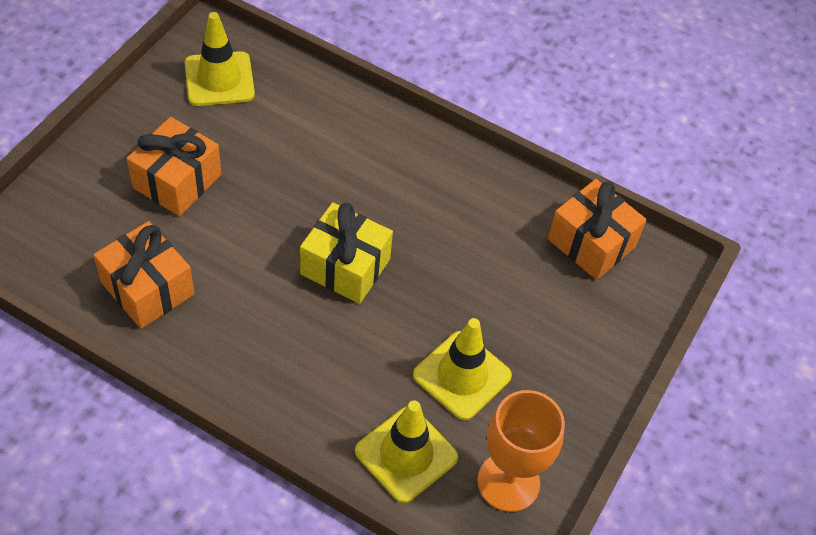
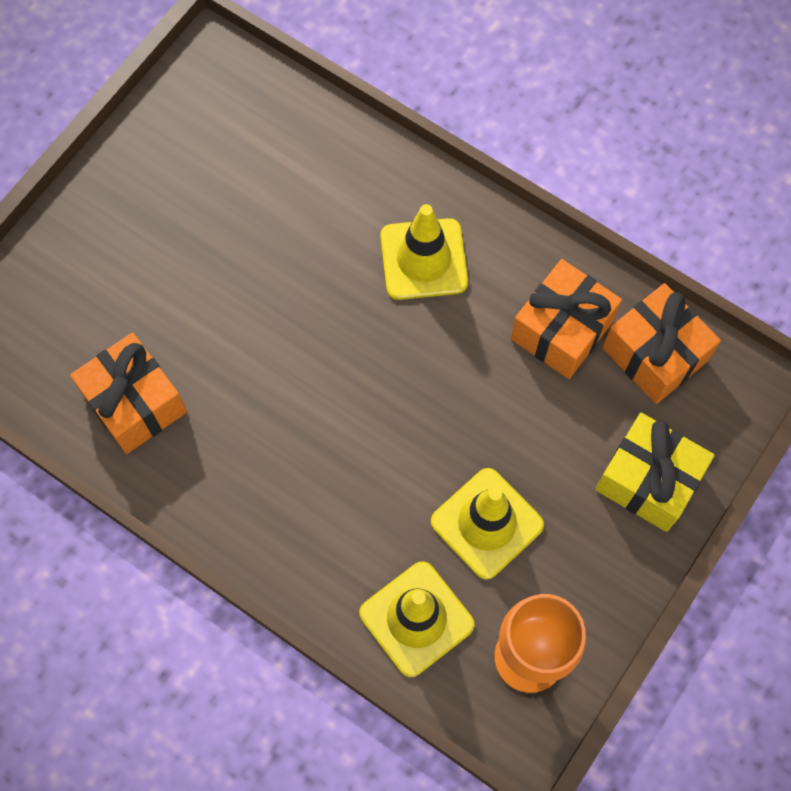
camera: 10 degrees right, 15 degrees up
(177, 181) = (171, 262): orange gift -> orange gift (561, 330)
(219, 79) = (223, 122): yellow traffic cone -> yellow traffic cone (423, 259)
(345, 267) = (361, 380): yellow gift -> yellow gift (648, 480)

